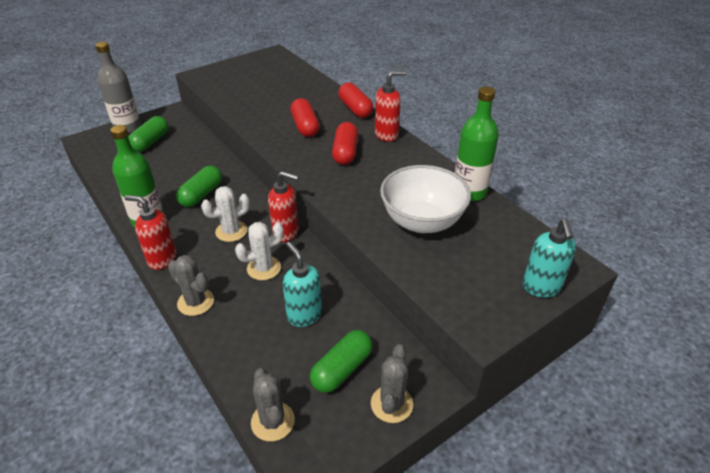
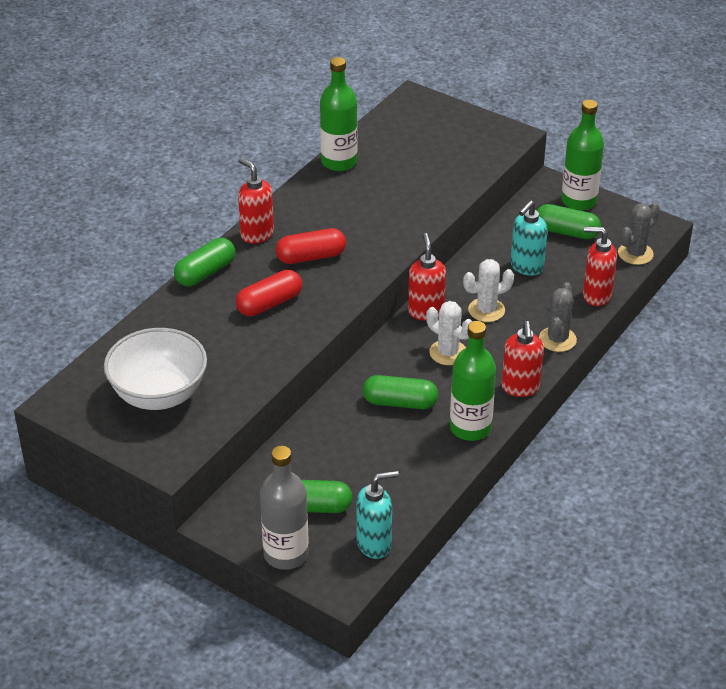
camera: 110 degrees left, 0 degrees up
(231, 354) = (596, 296): none -> red soap dispenser
(264, 268) = (486, 310): white cactus -> white cactus turned 60 degrees counterclockwise
(355, 109) = (205, 273): red capsule -> green capsule
(391, 404) = (579, 201): grey cactus -> green bottle
(422, 221) = (403, 183): white bowl -> white bowl (159, 395)
(541, 287) = (449, 112): turquoise soap dispenser -> turquoise soap dispenser (374, 544)

